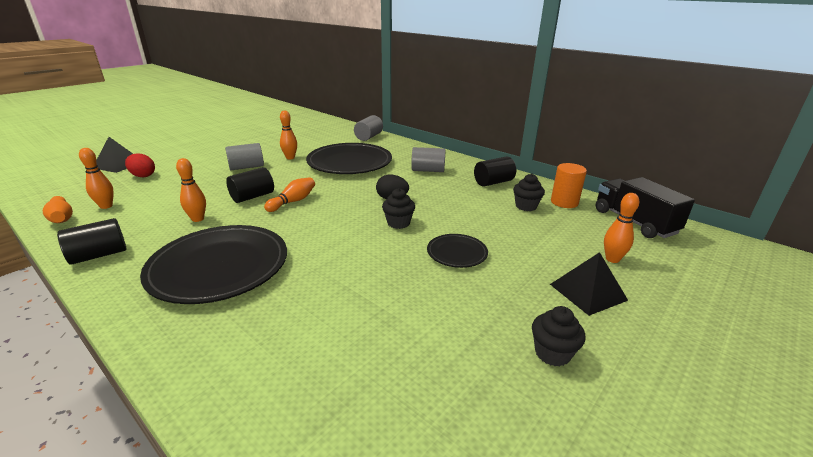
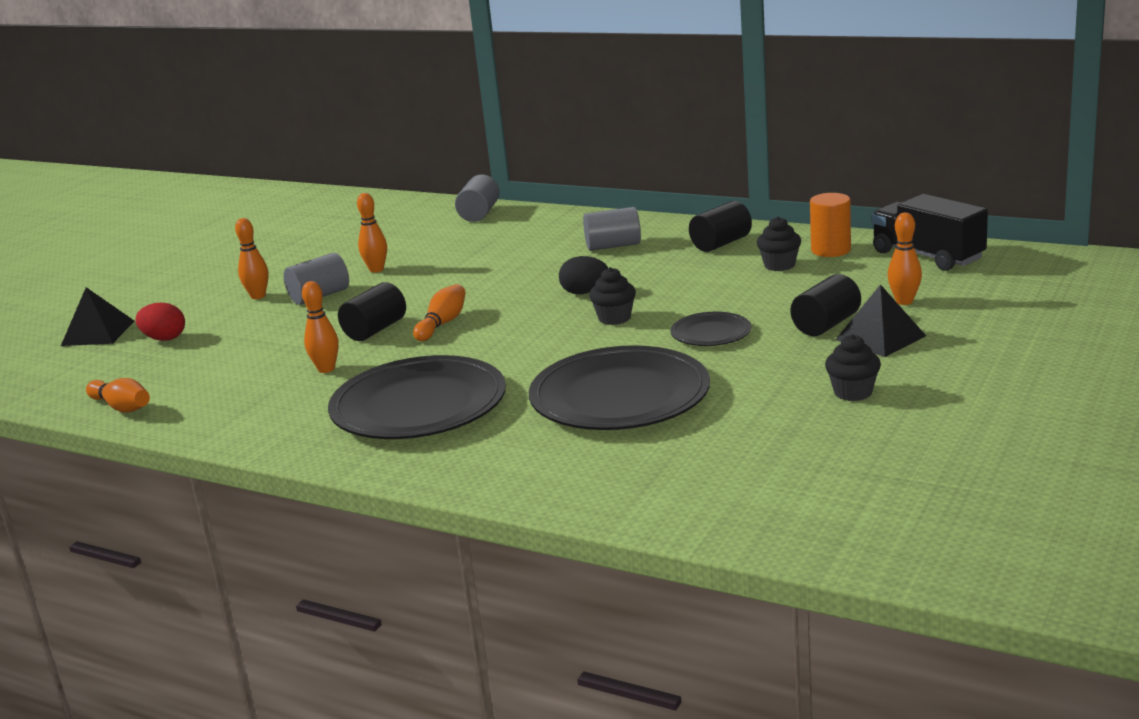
camera: 10 degrees left, 5 degrees down
(99, 255) = (242, 428): black cylinder -> black cylinder (826, 325)
(106, 206) = (167, 383): orange bowling pin -> orange bowling pin (258, 296)
(349, 163) = (481, 258): black plate -> black plate (620, 397)

